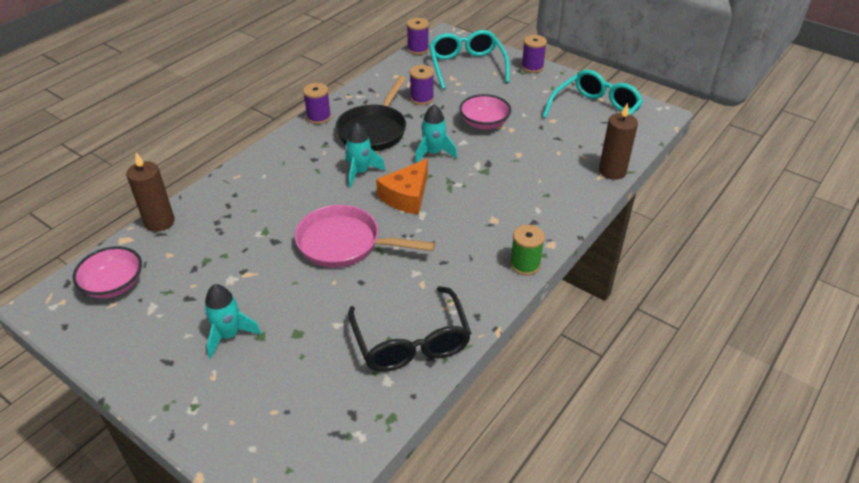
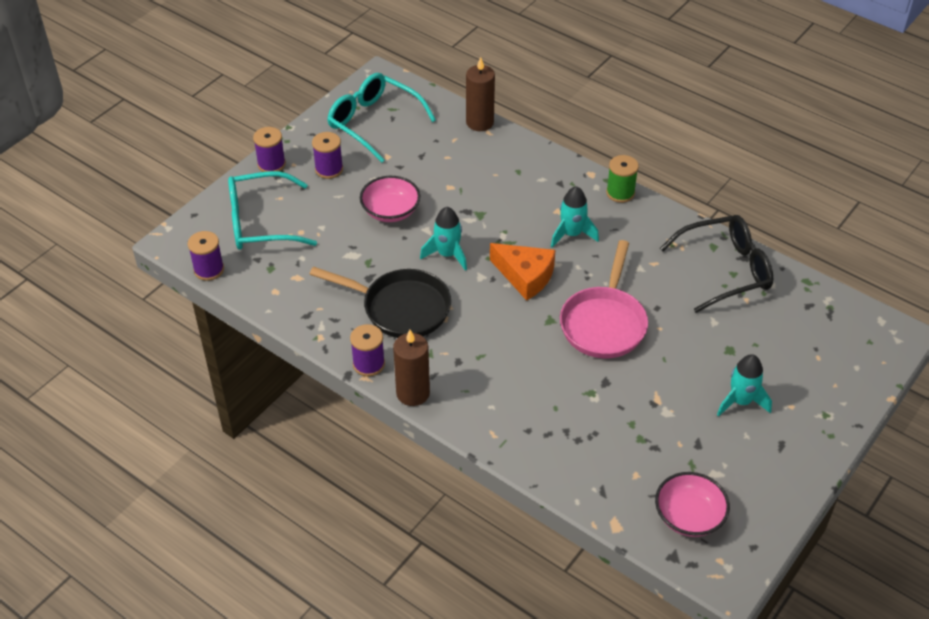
camera: 90 degrees left, 5 degrees up
(159, 222) = (582, 496): brown candle -> brown candle (413, 393)
(360, 172) = (483, 316): turquoise rocket -> turquoise rocket (572, 234)
(422, 98) = (333, 265): purple spool -> purple spool (329, 169)

